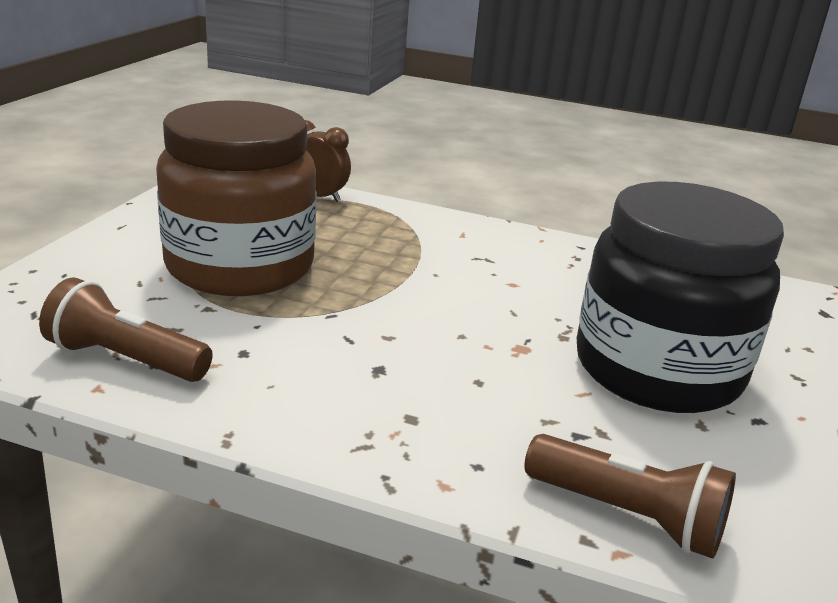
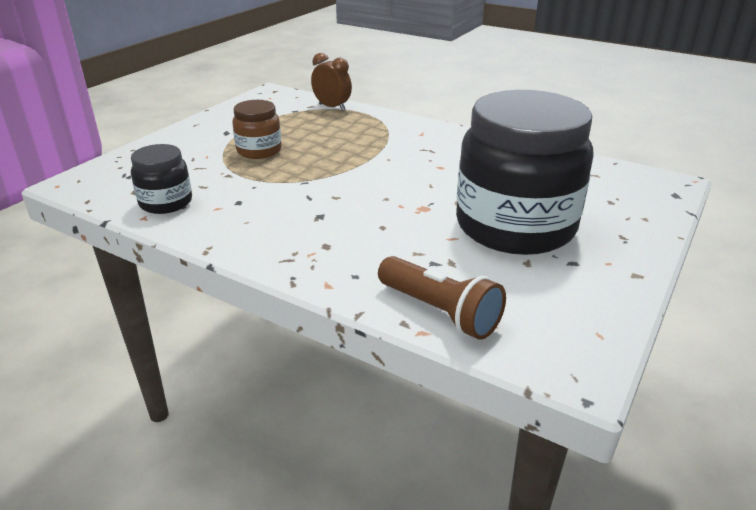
camera: 15 degrees right, 5 degrees up
(125, 360) = (166, 202): brown flashlight -> black jar
(240, 267) = (259, 151): brown jar -> brown jar, size x0.47

